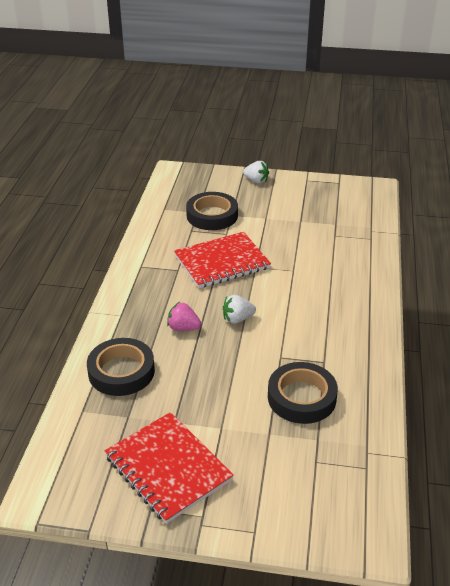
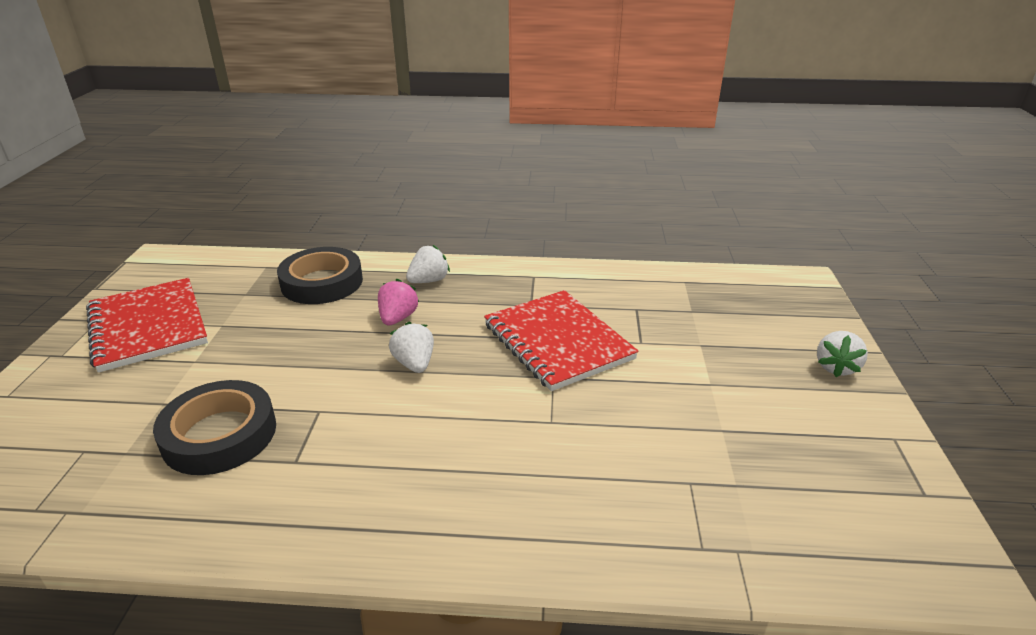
camera: 85 degrees right, 5 degrees down
(134, 314) = (429, 281): none -> white strawberry
(168, 468) = (148, 326): red notebook -> red notebook turned 75 degrees counterclockwise
(212, 215) = (688, 325): black tape -> none

